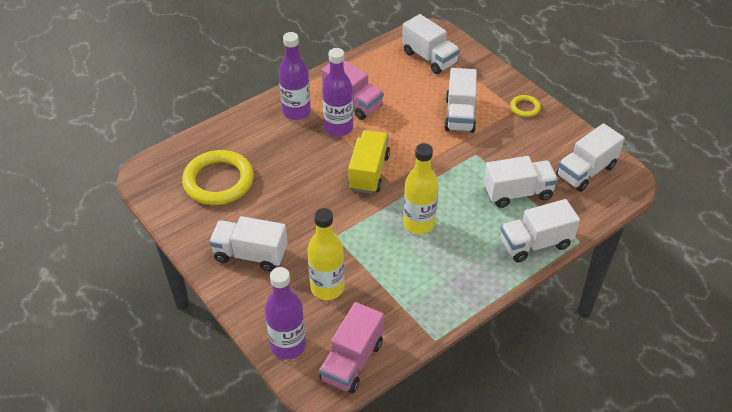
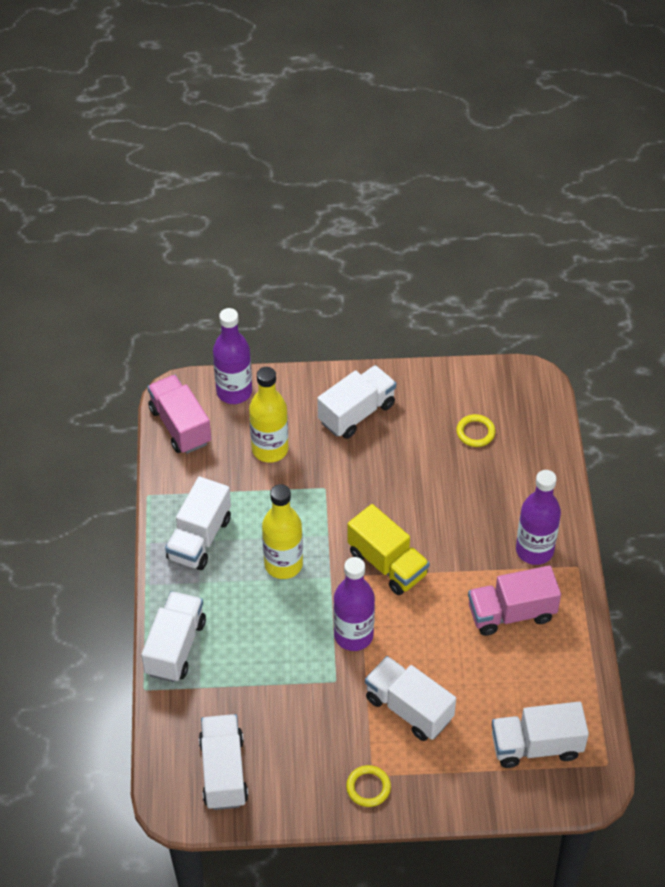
camera: 125 degrees right, 5 degrees up
(218, 181) = (475, 432): yellow ring -> yellow ring, size x0.46
(338, 128) = (477, 575): purple bottle -> purple bottle (353, 635)
(517, 193) = (249, 680): white truck -> white truck (199, 538)

